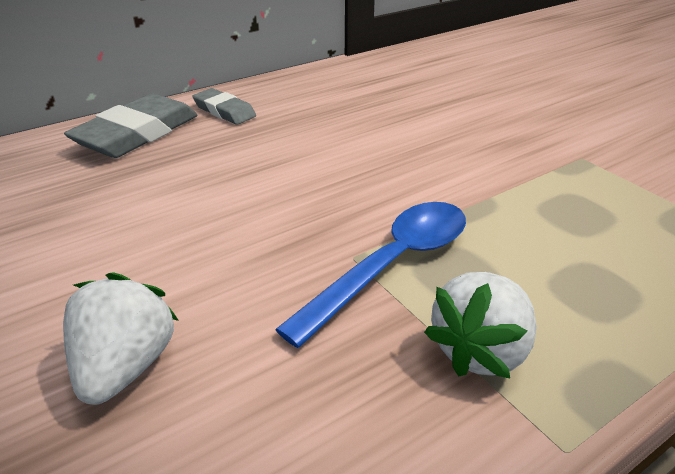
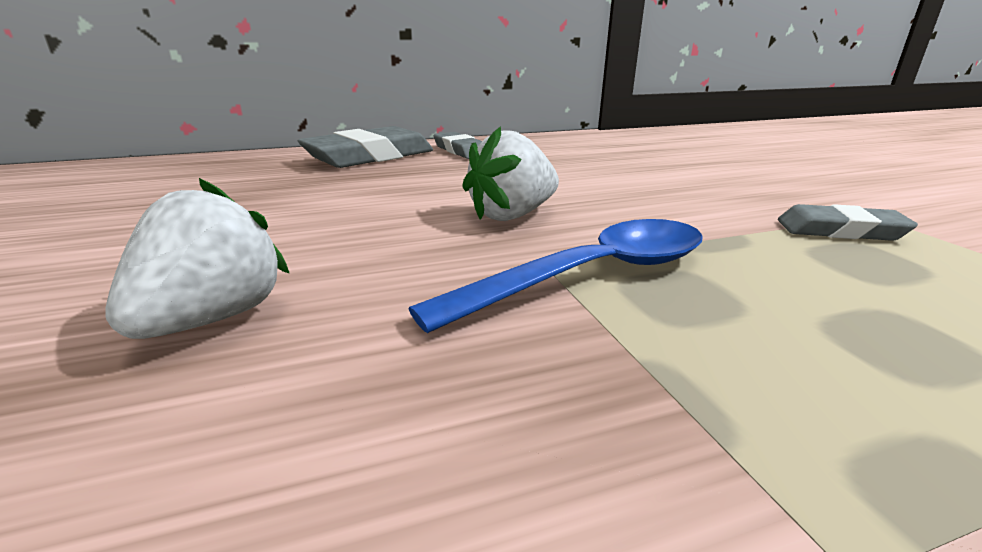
camera: 15 degrees right, 10 degrees down
(480, 350) = (698, 383): white strawberry -> white strawberry (511, 215)
(559, 181) = (840, 230): none -> grey eraser

